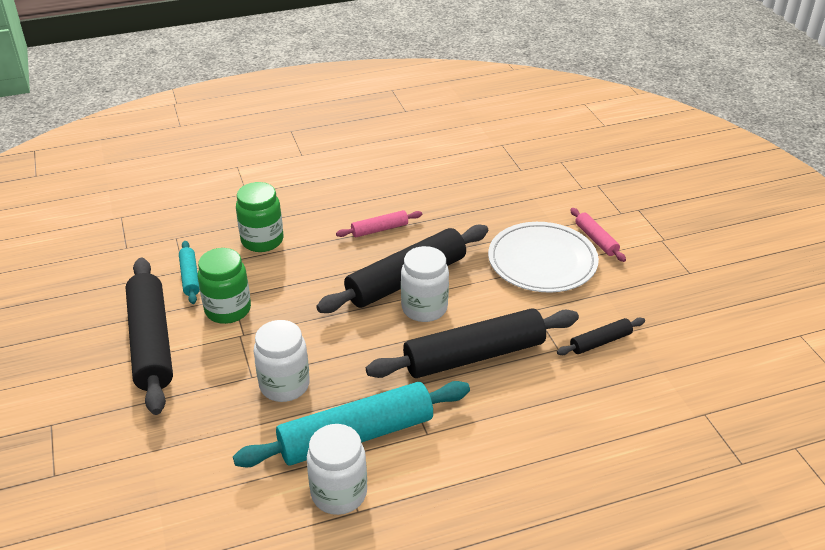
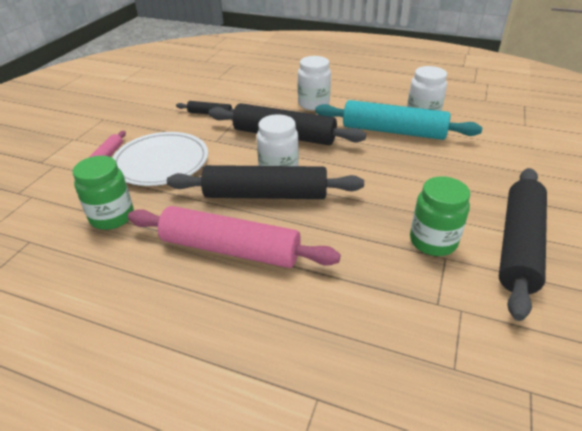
camera: 140 degrees left, 0 degrees up
(190, 277) = (457, 296): turquoise rolling pin -> none
(262, 240) = (352, 301): green jar -> green jar (112, 217)
(284, 385) = (419, 170): white jar -> white jar (313, 104)
(379, 229) = (230, 249): pink rolling pin -> pink rolling pin, size x2.13

